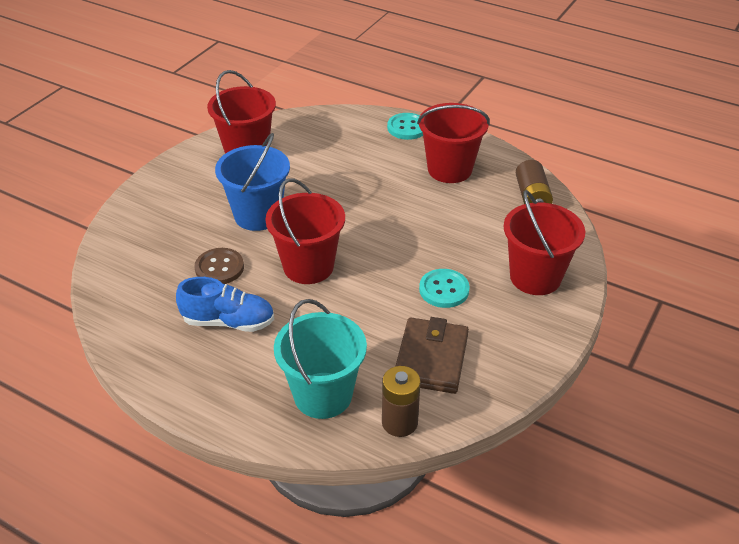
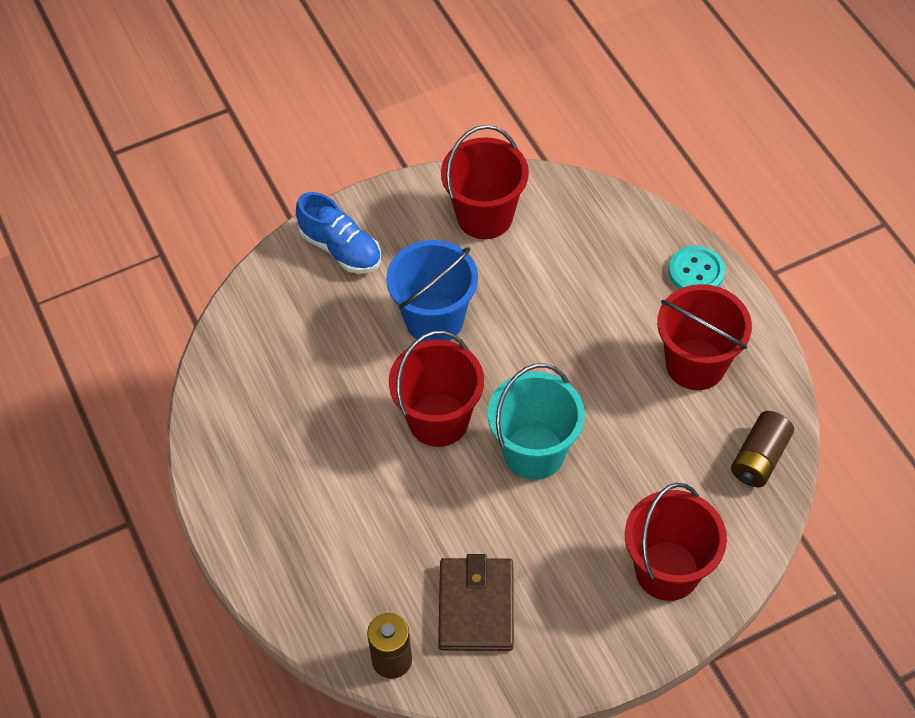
camera: 35 degrees right, 15 degrees up
(219, 268) = (349, 372): brown button -> none
(229, 322) = (315, 447): blue shoe -> blue shoe (341, 249)
(323, 395) = (343, 586): turquoise bucket -> turquoise bucket (534, 452)
(431, 359) = (476, 607): brown wallet -> brown wallet turned 45 degrees counterclockwise
(444, 290) = (555, 530): turquoise button -> none

